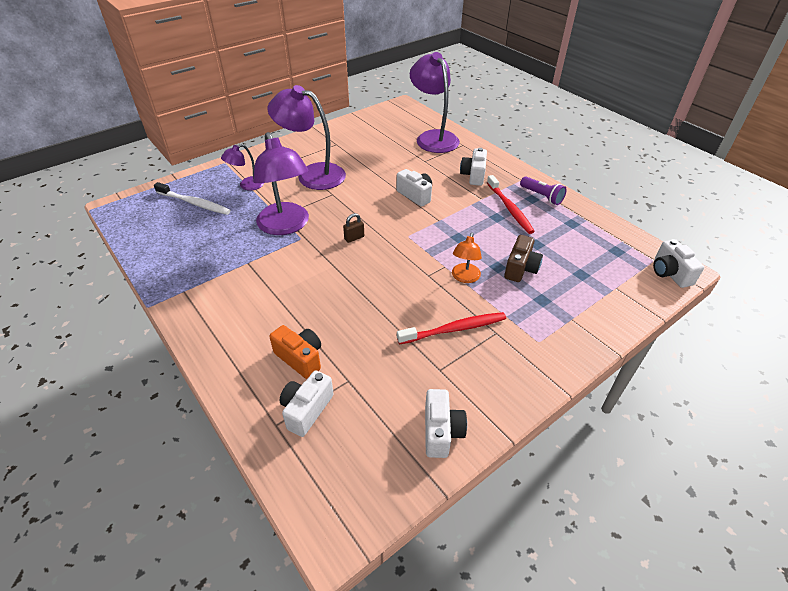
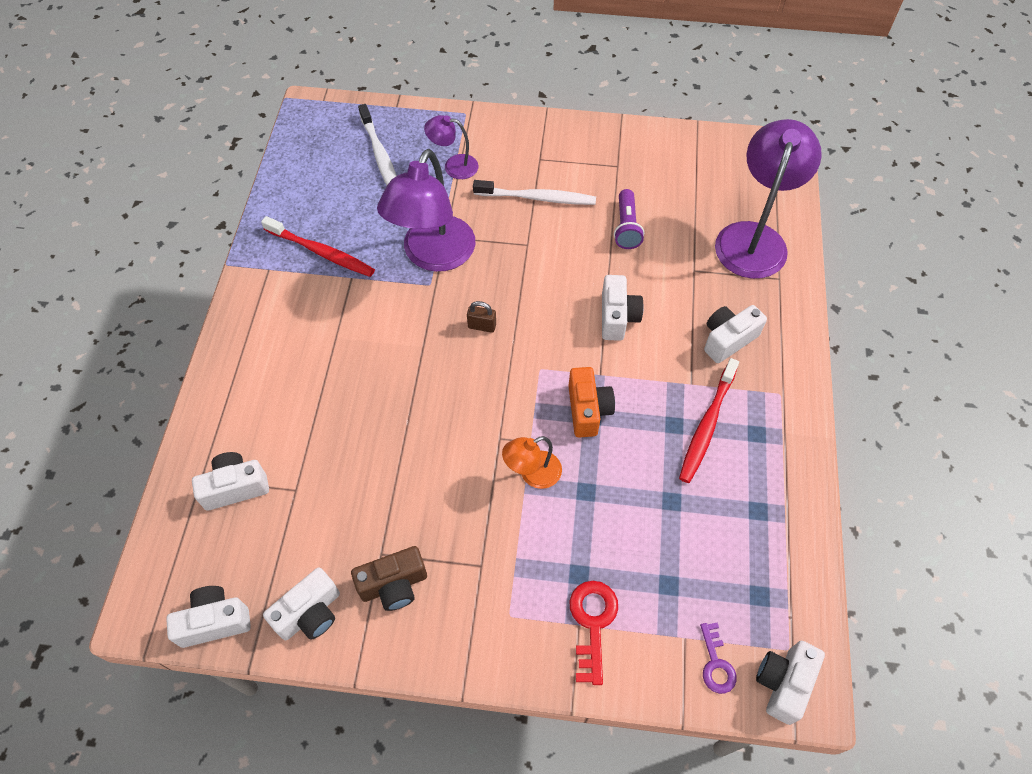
camera: 45 degrees right, 15 degrees up
(300, 358) = (283, 430): orange camera -> orange camera (588, 410)
(312, 174) = (538, 198): purple lamp -> white toothbrush
(389, 490) = (215, 622): none -> white camera
(455, 329) = (447, 525): red toothbrush -> red toothbrush (322, 252)
(520, 268) = (608, 516): brown camera -> brown camera (394, 585)
(542, 196) = (775, 440): purple flashlight -> purple flashlight (626, 227)
(575, 313) = (592, 622): none -> red key
(640, 287) = (716, 664): none -> purple key

